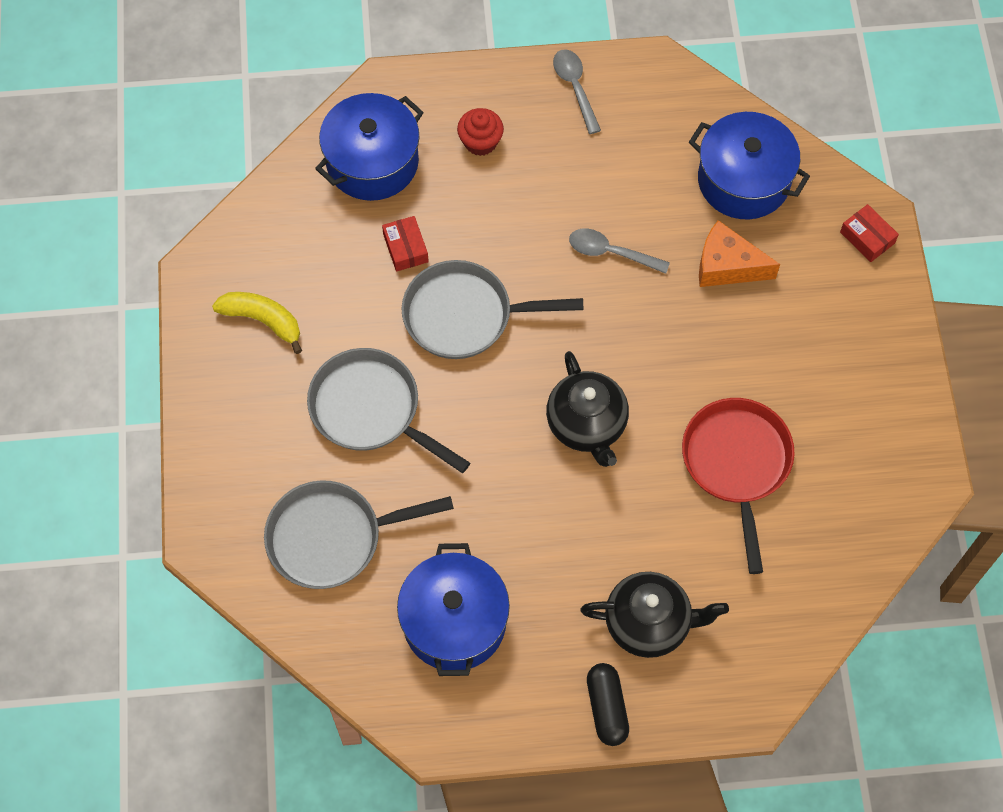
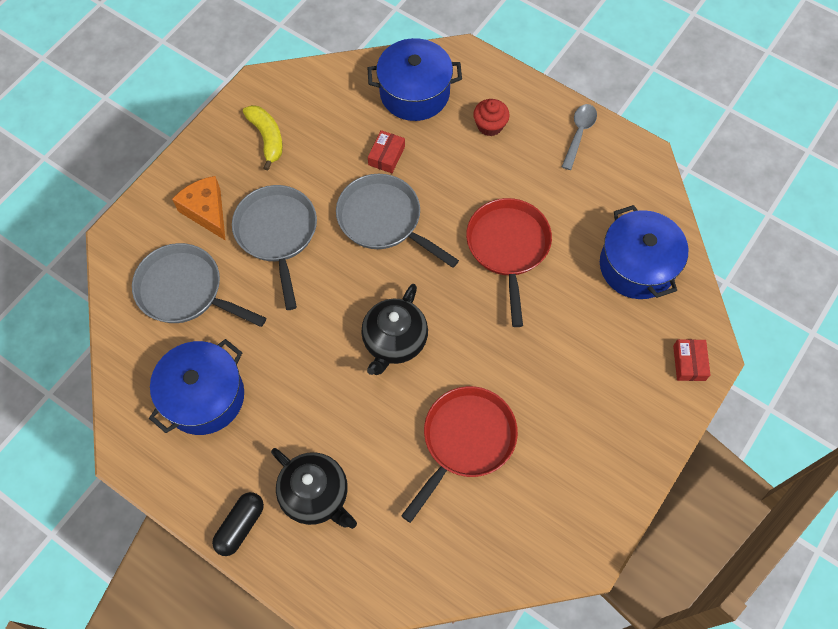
camera: 40 degrees right, 0 degrees up
(610, 252) = (508, 248): grey spoon -> red pan
(727, 266) = (576, 311): orange cheese -> orange cheese (206, 211)

